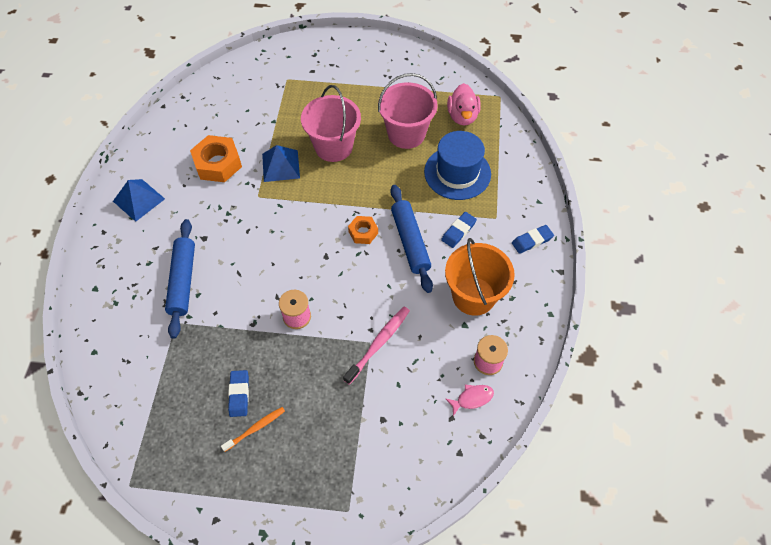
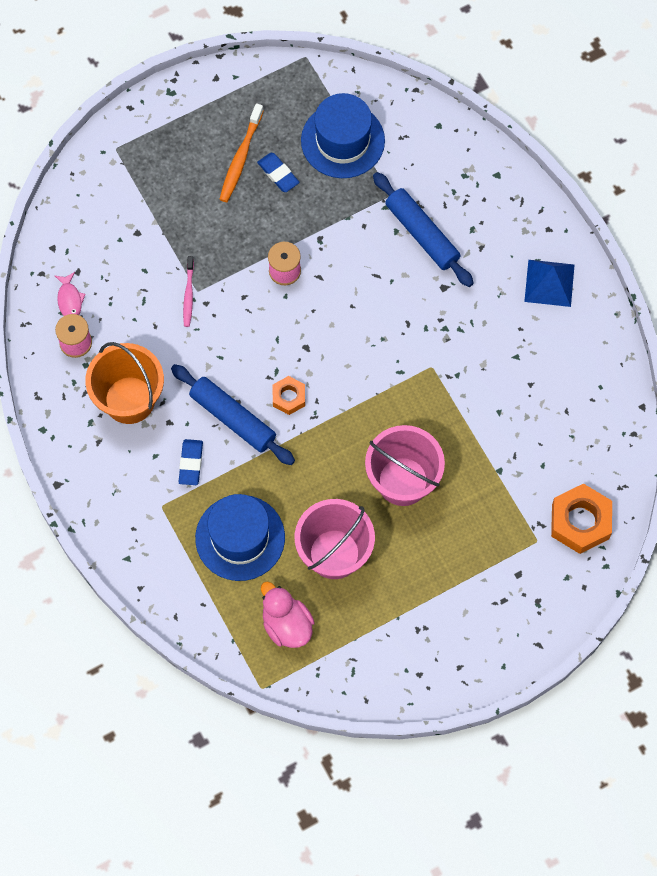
camera: 145 degrees right, 10 degrees up
(169, 388) = (342, 140): none -> blue hat
(218, 164) = (509, 376): orange nut -> orange nut (580, 522)
(255, 428) = (241, 157): orange toothbrush -> orange toothbrush, size x1.51
(280, 165) = (440, 418): blue pyramid -> none
(378, 344) = (188, 294): pink toothbrush -> pink toothbrush, size x0.66
(472, 398) = (69, 300): pink fish -> pink fish turned 45 degrees counterclockwise
(532, 241) = (107, 502): blue eraser -> none

